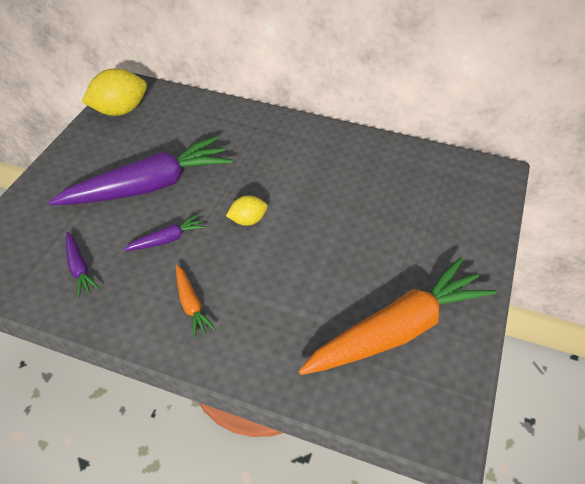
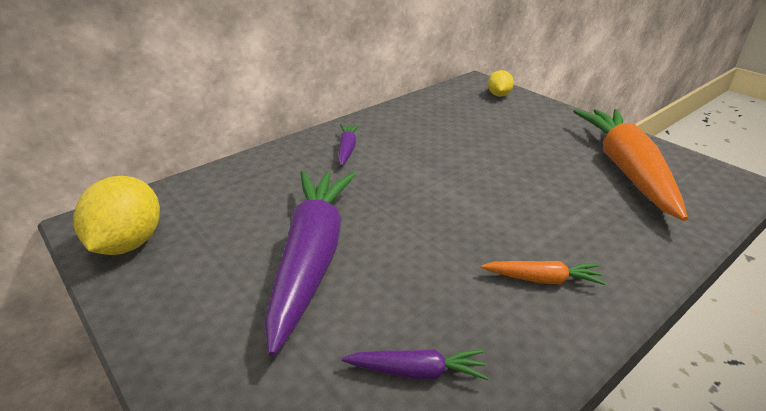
camera: 60 degrees left, 15 degrees down
(167, 239) = (421, 269): purple carrot -> purple carrot (347, 149)
(248, 220) = (436, 203): yellow lemon -> yellow lemon (499, 95)

